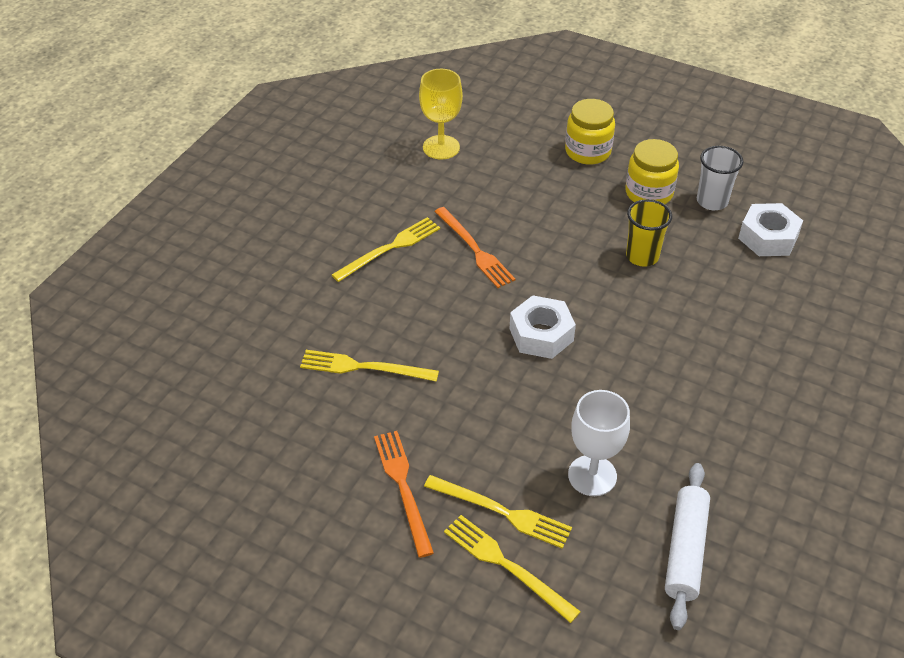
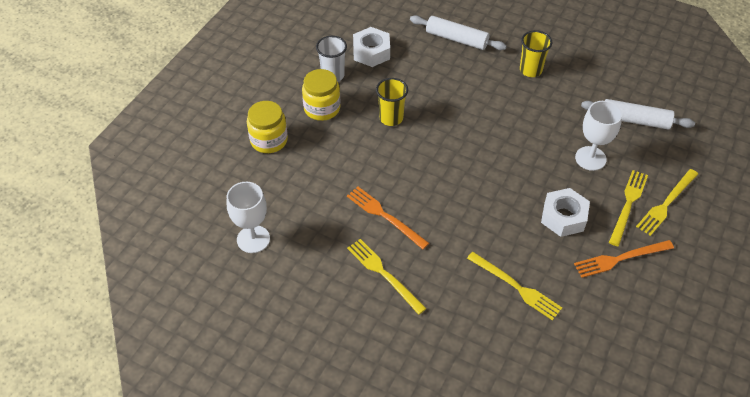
camera: 90 degrees left, 5 degrees up
(364, 367) = (516, 287): yellow fork -> yellow fork turned 60 degrees counterclockwise
(441, 147) = (253, 239): yellow goblet -> white goblet
(475, 249) = (385, 216): orange fork -> orange fork turned 105 degrees counterclockwise
(541, 334) = (472, 178): white nut -> white nut (563, 217)
(775, 418) = (530, 70): none -> yellow cup
(824, 330) = (456, 39): none -> white rolling pin

